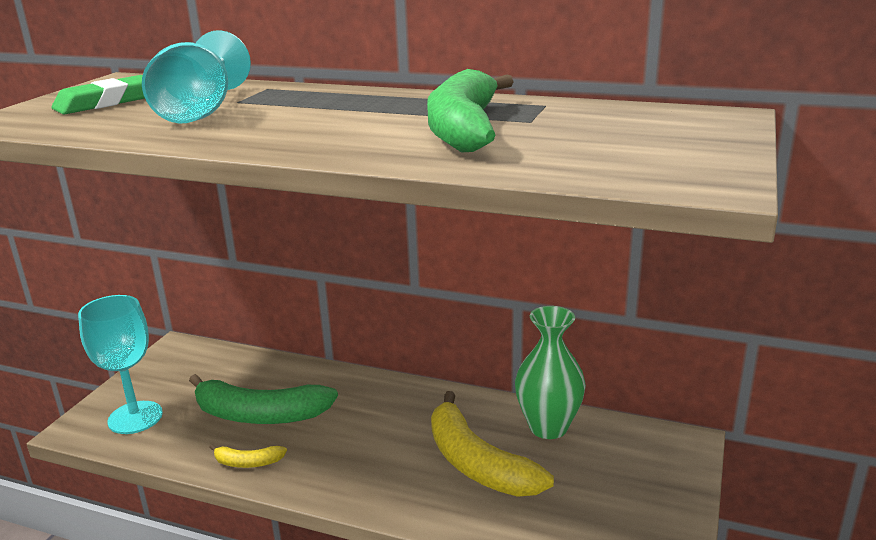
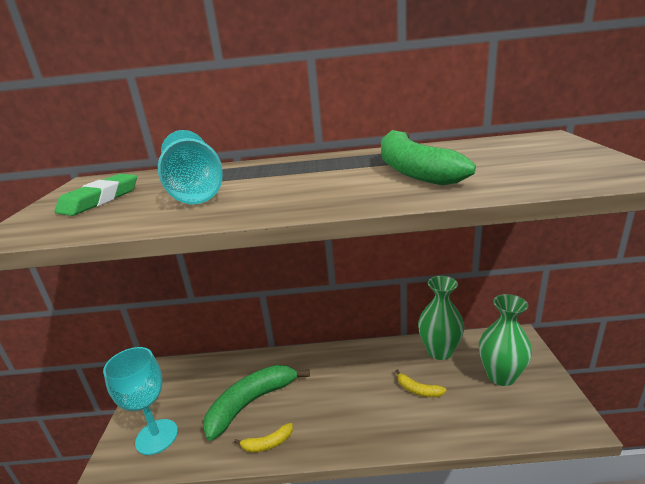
camera: 20 degrees left, 0 degrees up
(259, 415) = (251, 403): green banana -> green banana turned 150 degrees clockwise
(477, 463) = (418, 390): yellow banana -> yellow banana, size x0.46
(610, 482) = (501, 376): none -> green vase

